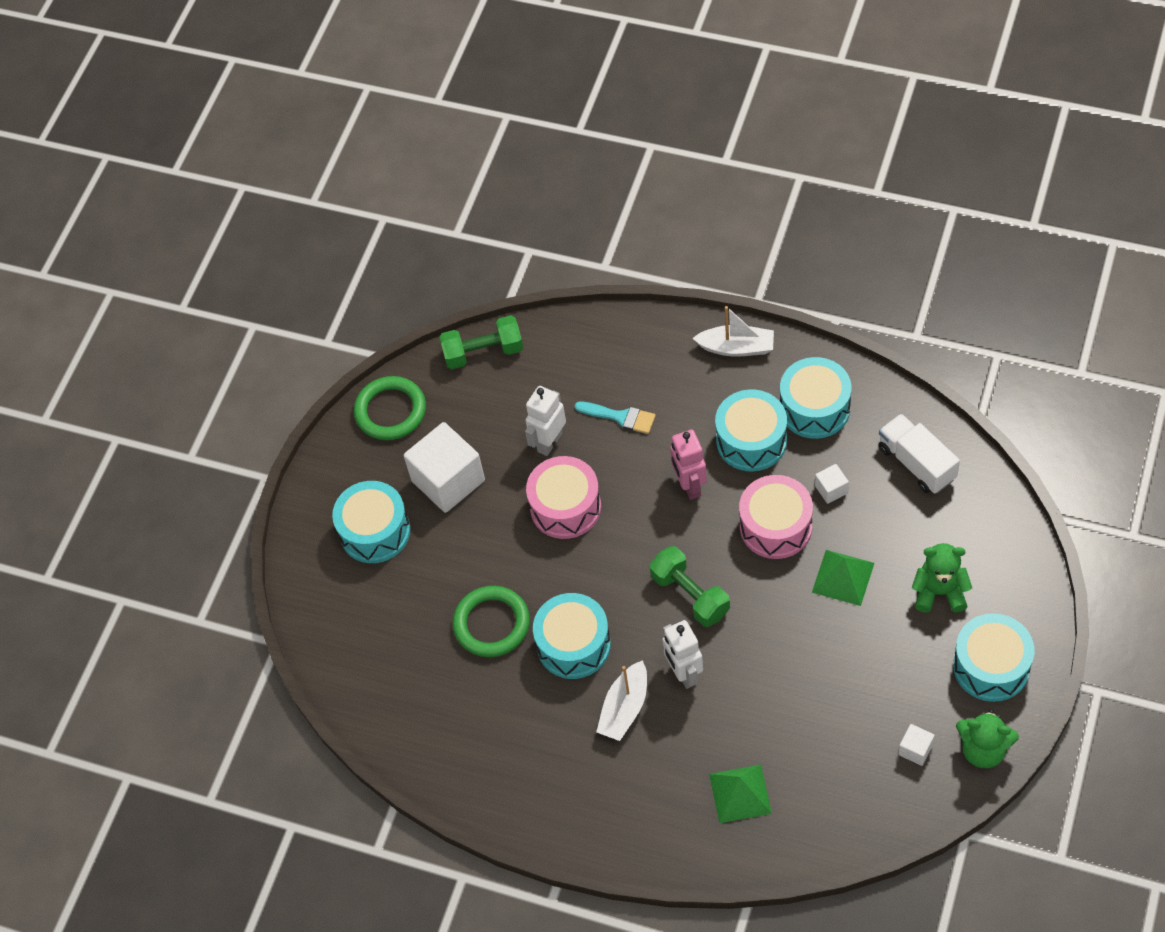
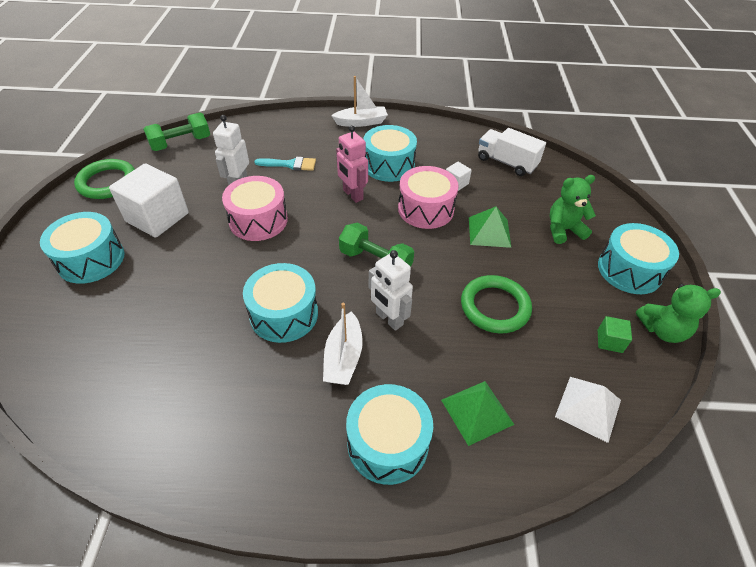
camera: 25 degrees left, 10 degrees down
(492, 624) = (205, 311): green ring -> green ring (495, 307)
(814, 408) = (425, 144): turquoise drum -> turquoise drum (387, 443)
(853, 814) = (588, 408): none -> white pyramid
(915, 749) = (609, 341): white cube -> green cube

